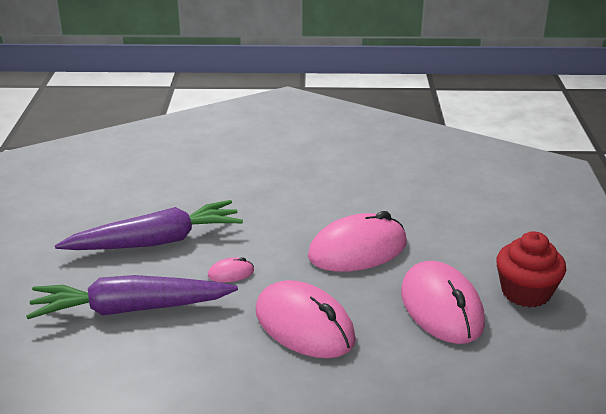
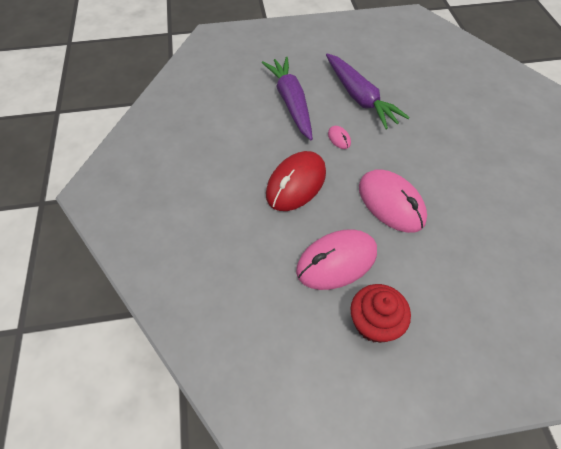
camera: 80 degrees right, 25 degrees up
(304, 326) = (296, 183): pink mouse -> red mouse

